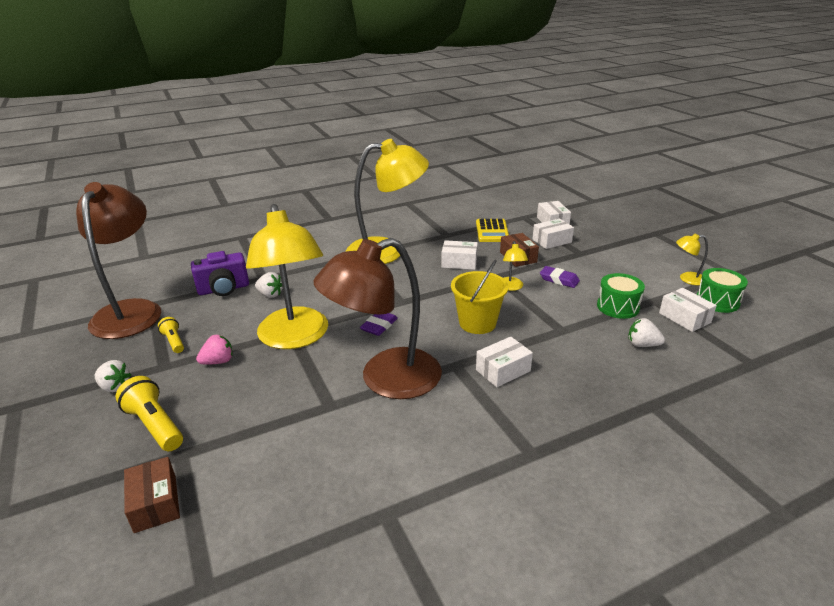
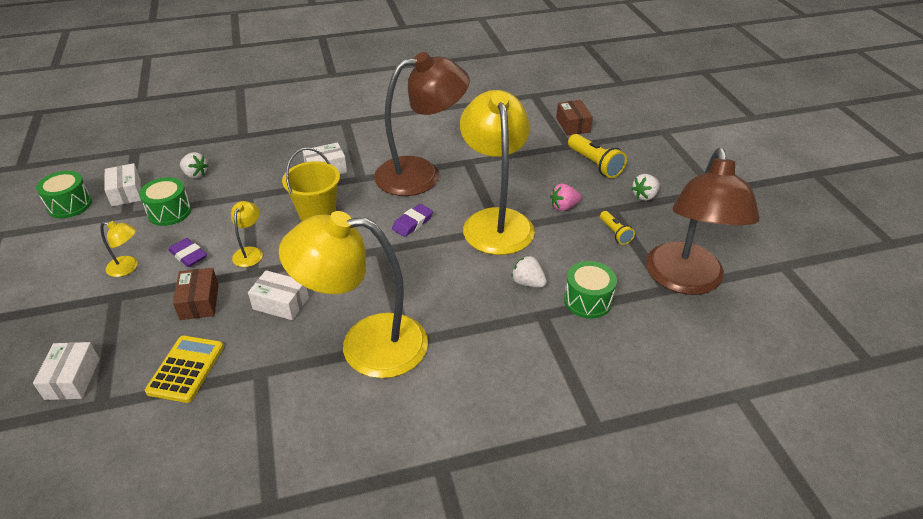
camera: 170 degrees left, 10 degrees up
(115, 387) = (645, 196): white strawberry -> white strawberry turned 75 degrees counterclockwise
(224, 289) = (587, 300): purple camera -> green drum
(552, 241) = (124, 329): white box -> none
(687, 279) = (54, 236): yellow lamp -> yellow lamp (128, 268)

